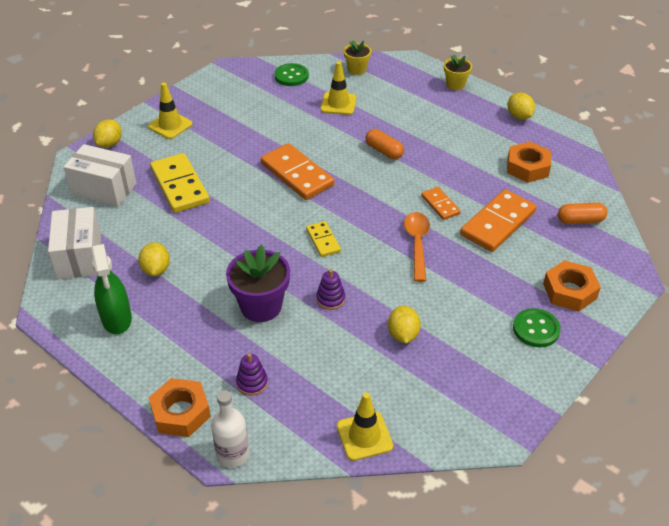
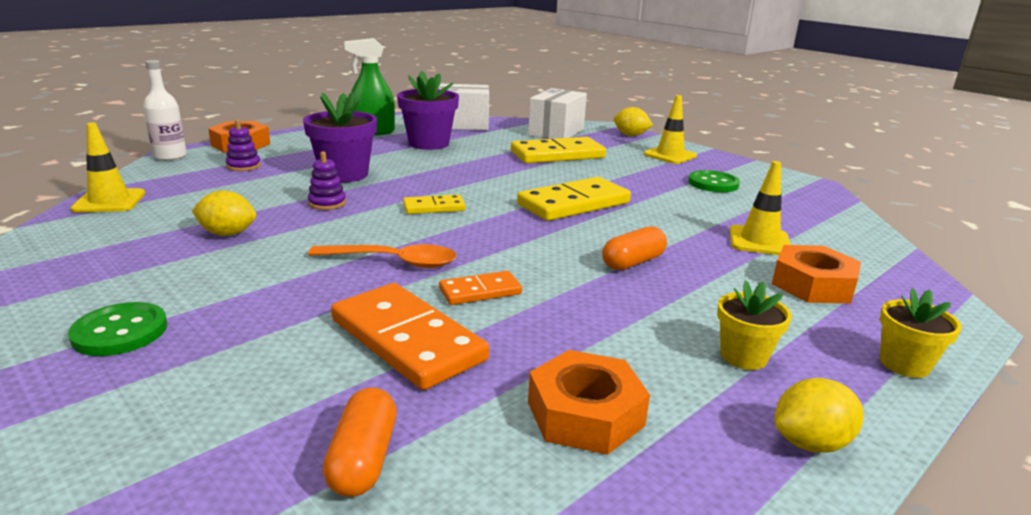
camera: 95 degrees right, 20 degrees down
(156, 269) = (429, 143): yellow lemon -> purple flower pot
(291, 76) = (820, 216): green button -> green button (713, 183)
(297, 174) = (573, 204): orange domino -> yellow domino
(357, 69) = (880, 264): yellow flower pot -> yellow flower pot (743, 356)
(569, 291) = (164, 389): orange nut -> orange nut (813, 284)

